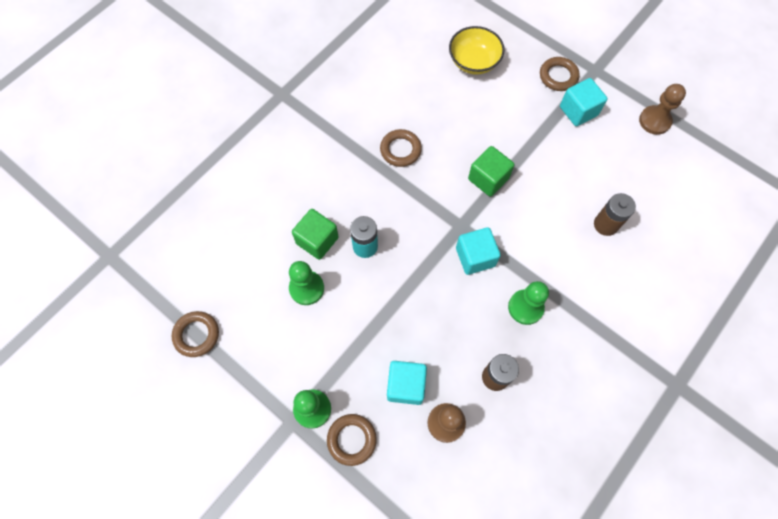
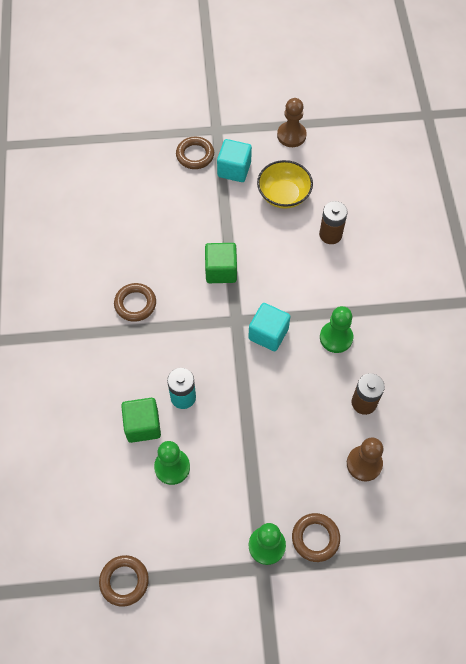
camera: 45 degrees left, 5 degrees down
(406, 385) = (313, 466): turquoise cube -> none
(473, 62) = (122, 193): yellow bowl -> yellow bowl (283, 195)

